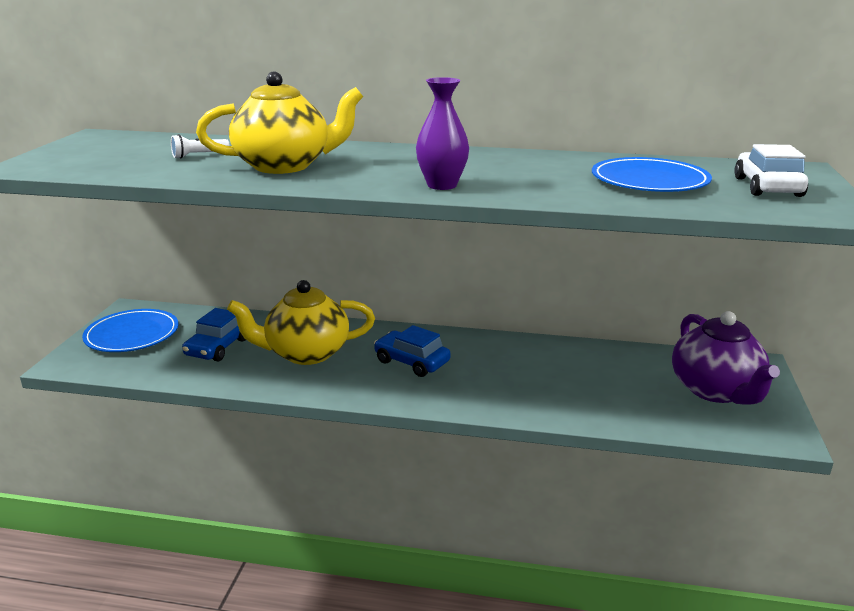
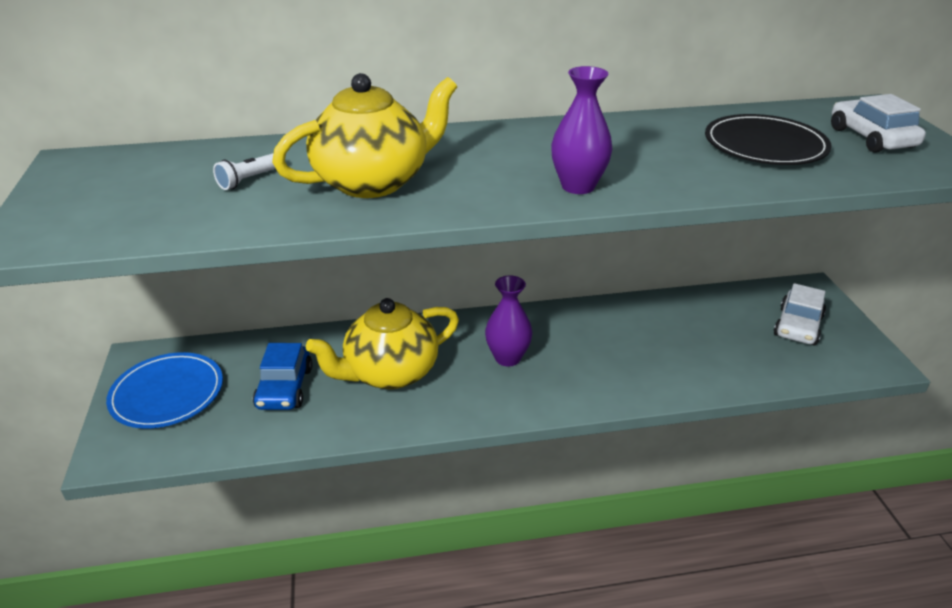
camera: 20 degrees left, 10 degrees up
(412, 362) = (507, 358): blue car -> purple vase
(649, 181) = (765, 145): blue plate -> black plate
(716, 390) = (797, 326): purple teapot -> white car

